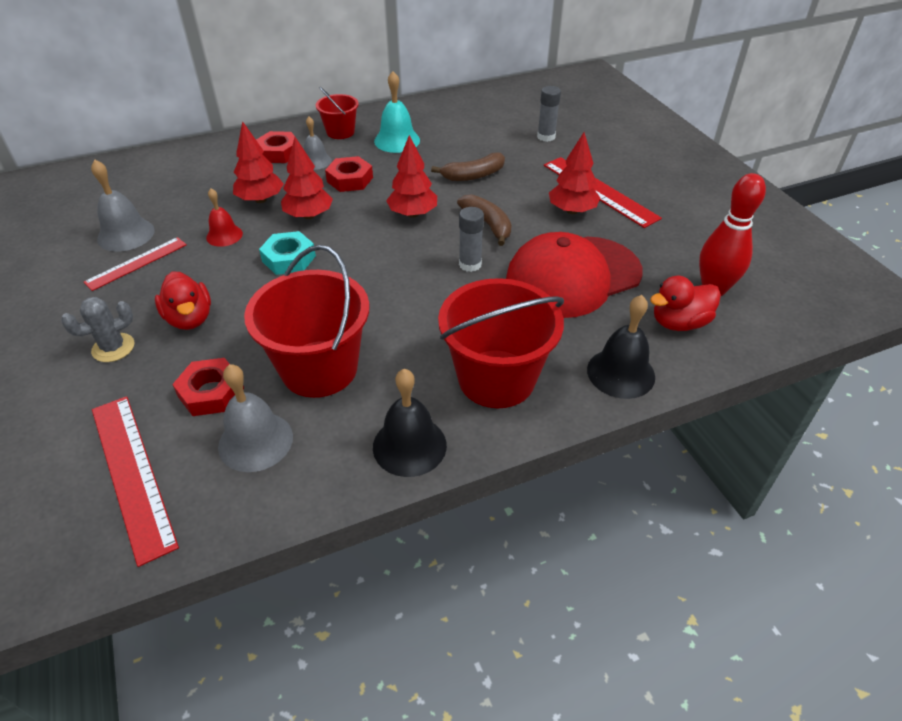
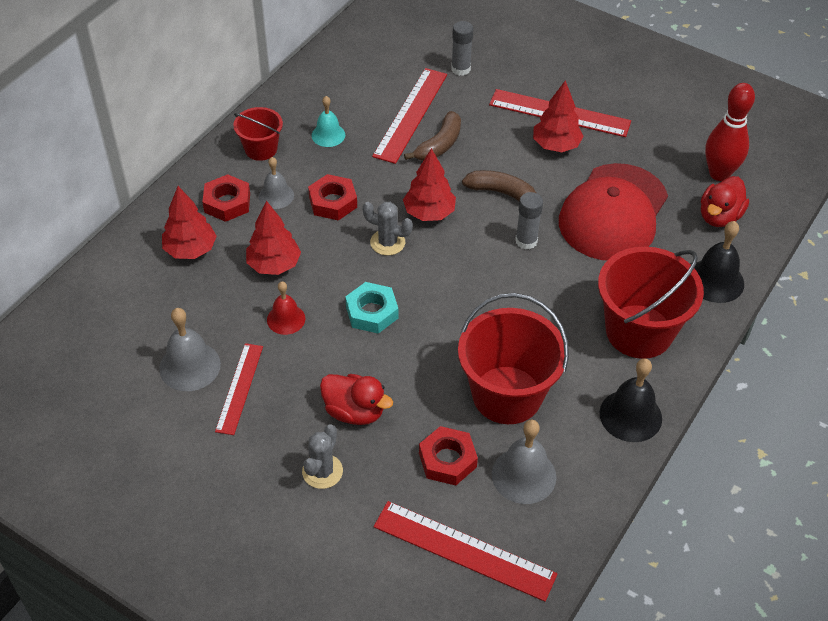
camera: 35 degrees left, 5 degrees up
(308, 216) = (339, 260): red tree -> red tree (190, 250)
(357, 219) = (387, 242): none -> grey cactus
(397, 140) = (328, 135): turquoise bell -> turquoise bell, size x0.65
(473, 150) = (410, 114): none -> red ruler

